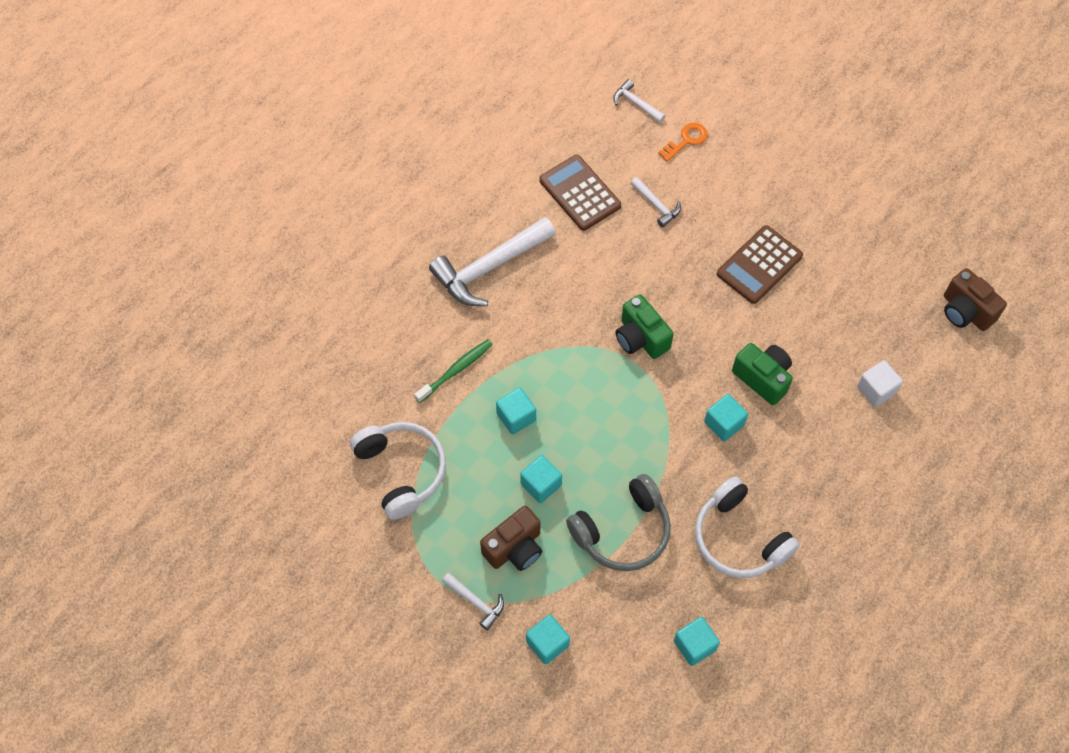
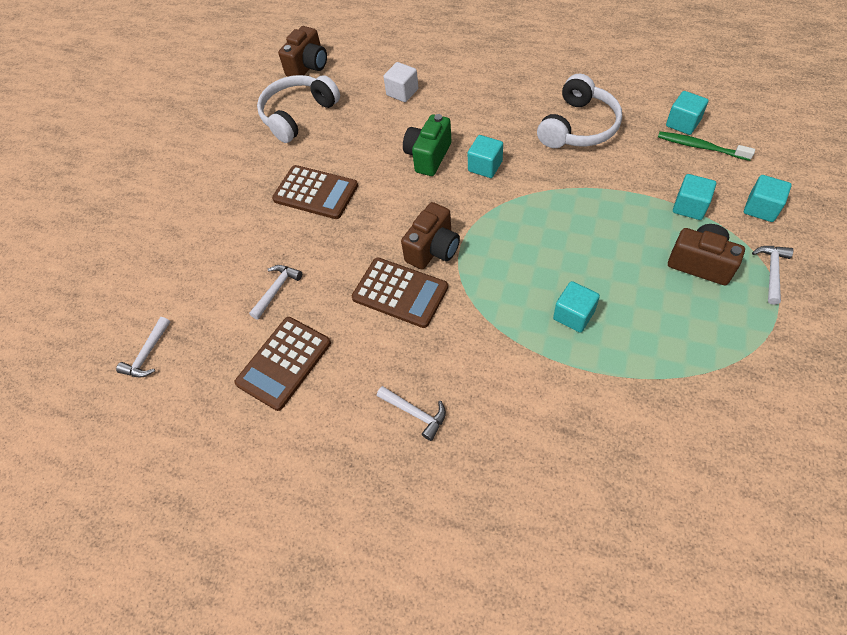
camera: 105 degrees left, 5 degrees down
(401, 471) = (699, 392): white headphones -> white headphones (298, 115)
(456, 370) = (556, 392): green toothbrush -> green toothbrush (700, 147)
(489, 268) = (415, 413): white hammer -> white hammer, size x0.48
(541, 484) = (627, 268): turquoise cube -> turquoise cube (689, 207)
(606, 295) = (400, 293): none -> brown calculator
(623, 531) = (626, 196): grey headphones -> none
(640, 338) = (433, 249): green camera -> brown camera
(686, 140) = (187, 293): orange key -> none

